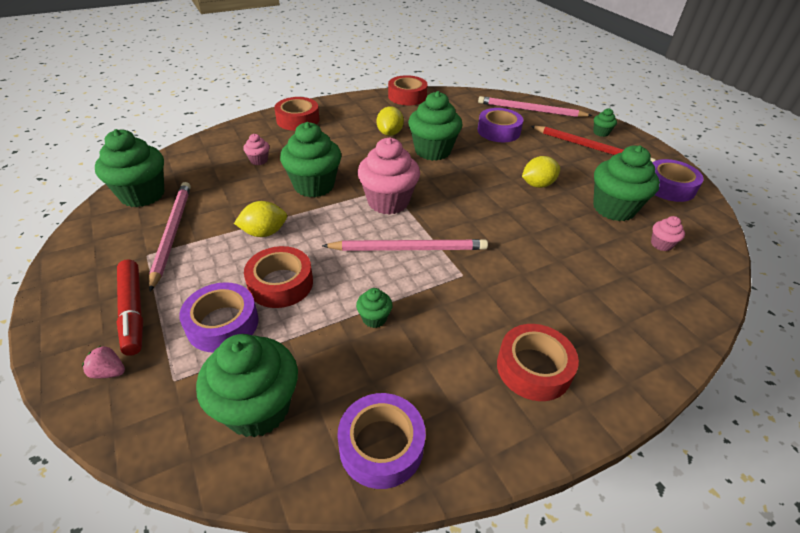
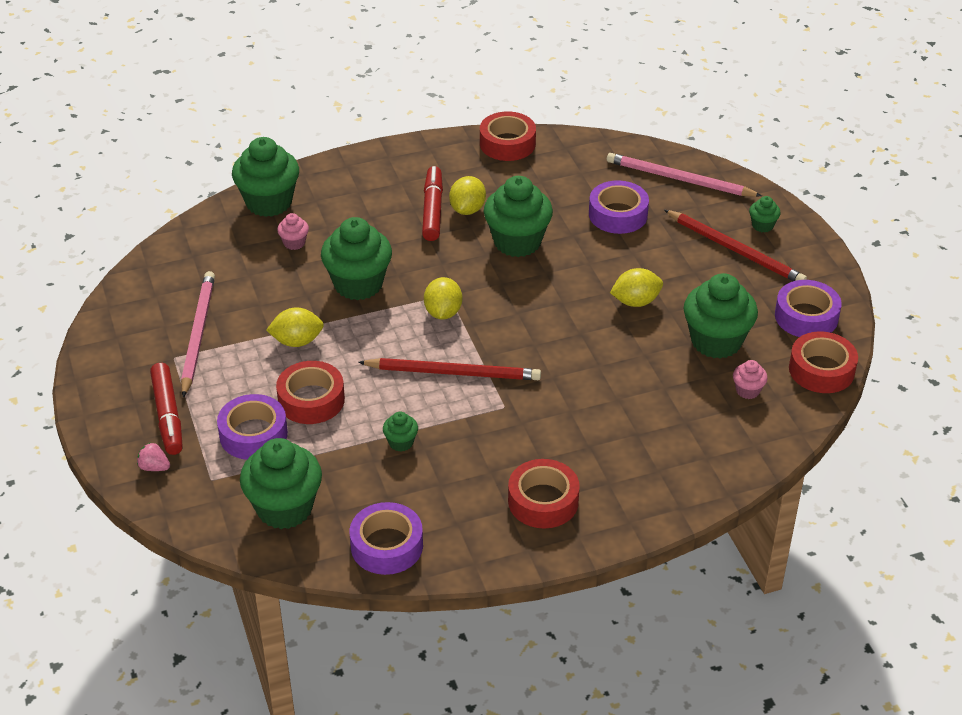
camera: 10 degrees right, 0 degrees up
(142, 195) = (160, 283): green cupcake -> green cupcake (269, 202)
(298, 120) = (348, 179): red tape -> red tape (821, 370)
(364, 135) = (432, 210): none -> red marker
(388, 202) = (443, 312): pink cupcake -> yellow lemon
(409, 249) = (453, 373): pink pencil -> red pencil

